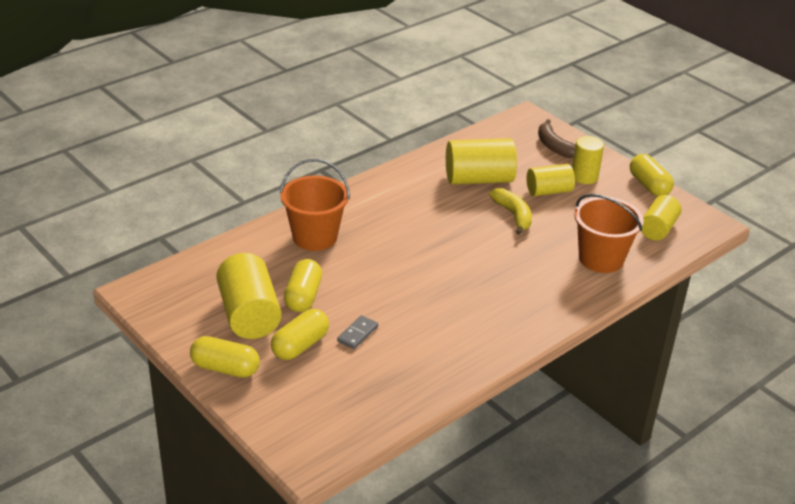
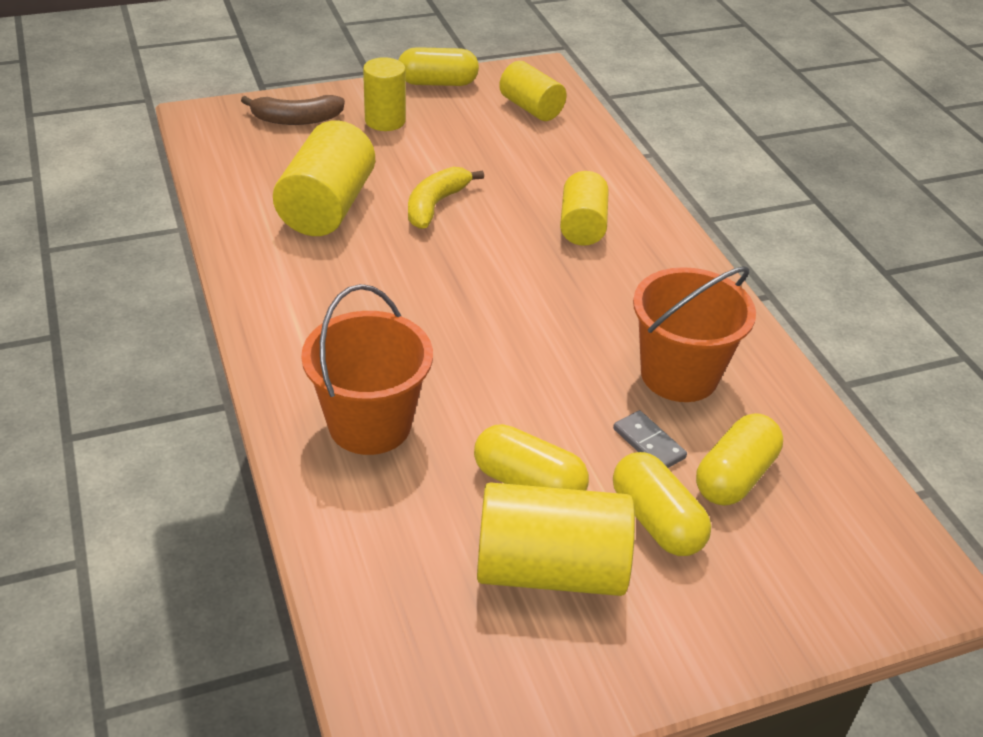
camera: 70 degrees left, 5 degrees up
(225, 368) = (689, 640): yellow capsule -> yellow capsule (734, 476)
(513, 215) = (435, 205): yellow banana -> yellow banana turned 60 degrees counterclockwise
(549, 191) = (398, 158): yellow cylinder -> yellow cylinder (582, 226)
(601, 259) = (570, 168): orange bucket -> orange bucket (679, 375)

